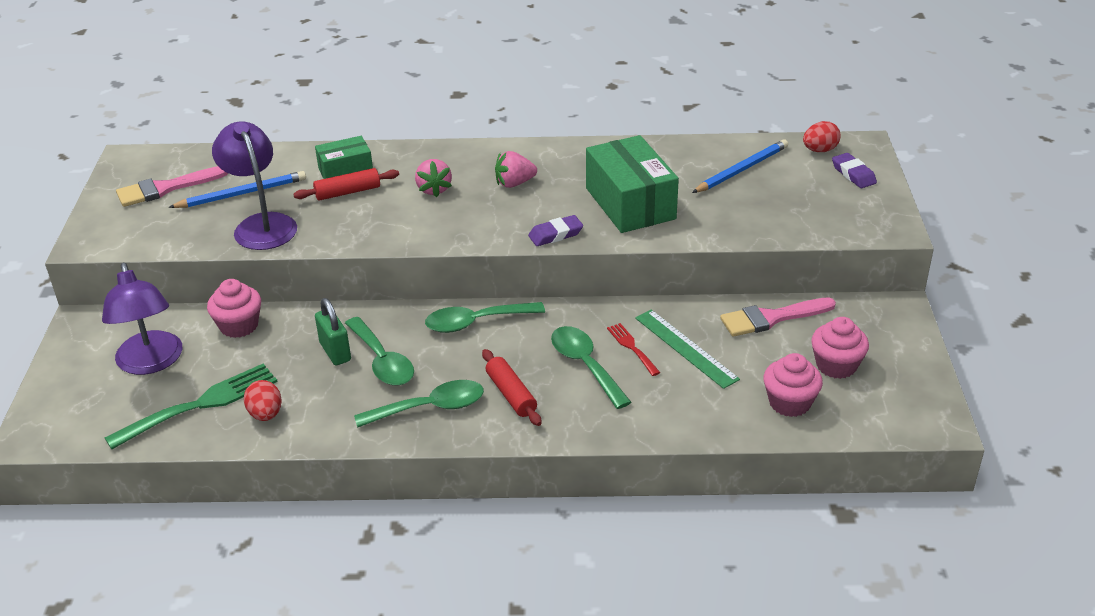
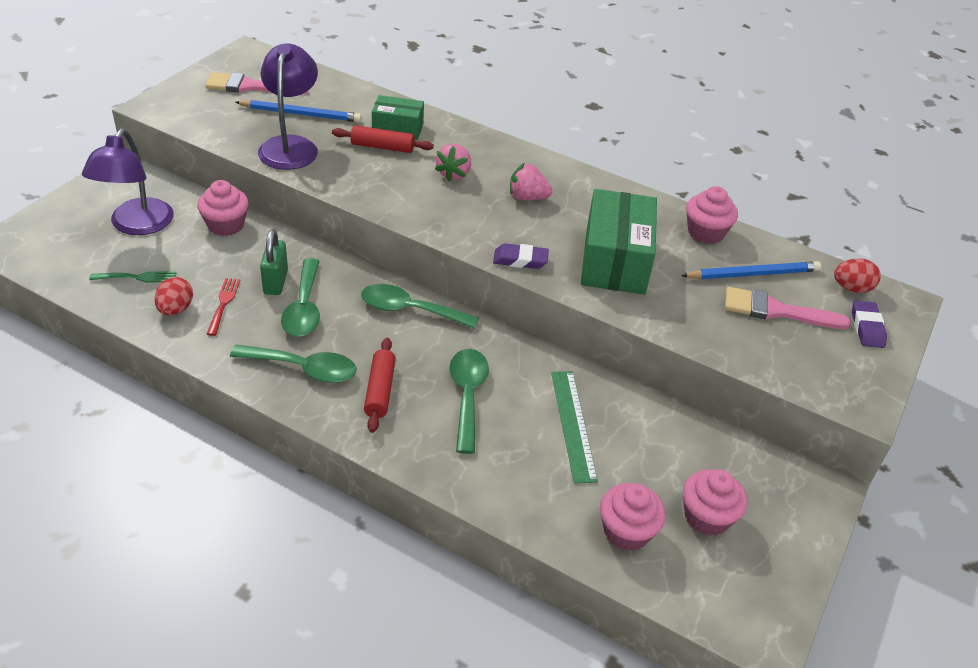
camera: 25 degrees right, 5 degrees up
(199, 405) = (137, 277): green fork -> green fork, size x0.51
(632, 348) = (524, 400): red fork -> red fork (223, 304)
(680, 153) = (705, 233): none -> pink cupcake
(771, 318) = (681, 435): pink brush -> pink brush (776, 311)

